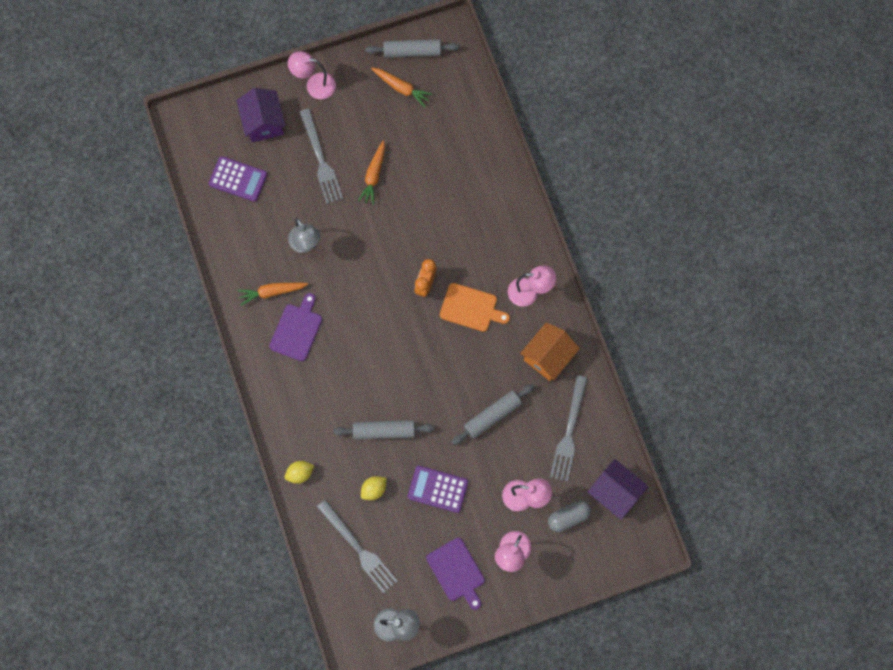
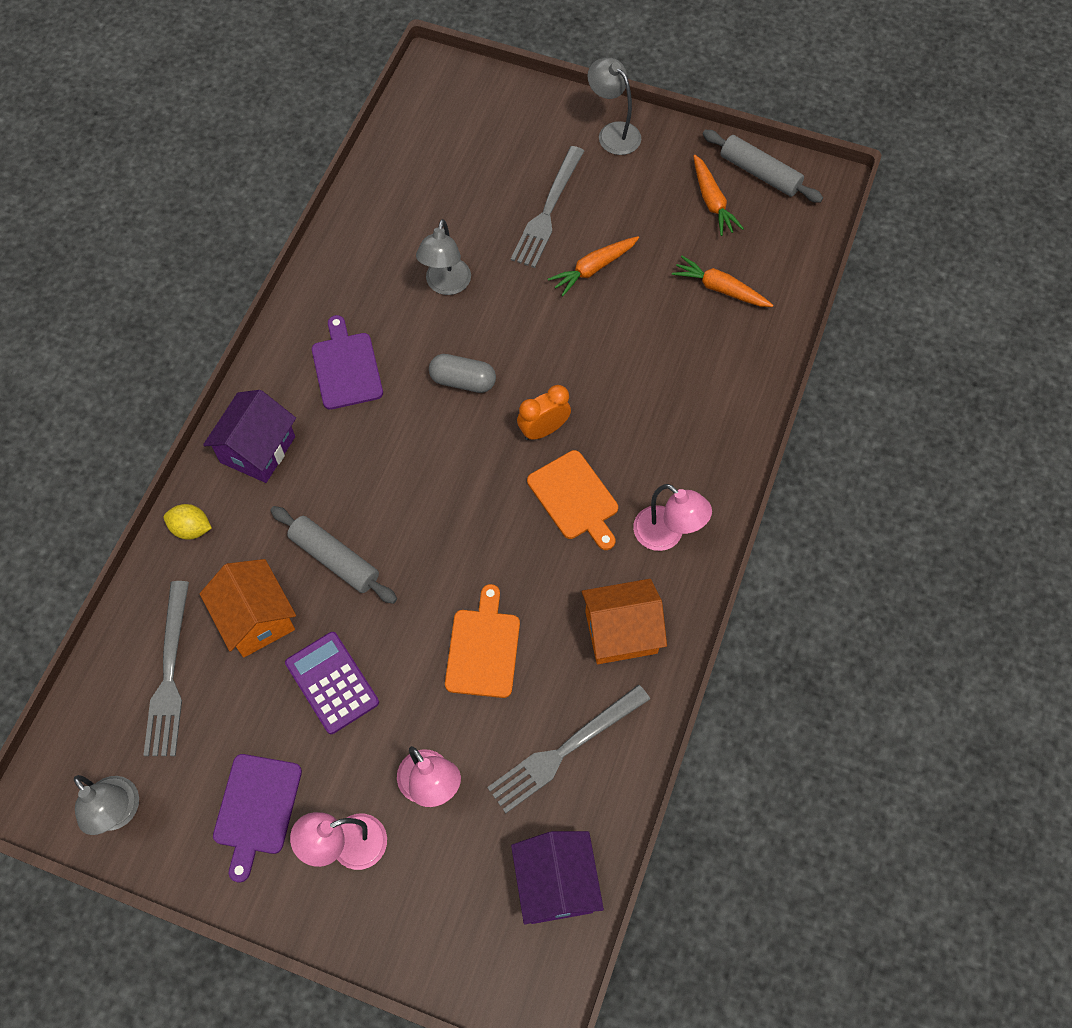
camera: 40 degrees right, 10 degrees down
(238, 179) = (436, 167): purple calculator -> none
(263, 122) = (520, 132): purple house -> purple house (258, 449)
(272, 292) = (358, 307): orange carrot -> orange carrot (720, 289)
(297, 330) = (346, 367): purple cutting board -> purple cutting board turned 75 degrees counterclockwise
(314, 85) = (613, 133): pink lamp -> grey lamp
(374, 489) = (256, 618): yellow lemon -> orange house
(492, 416) = (483, 648): grey rolling pin -> orange cutting board
(568, 517) = (464, 863): grey capsule -> grey capsule (463, 381)

